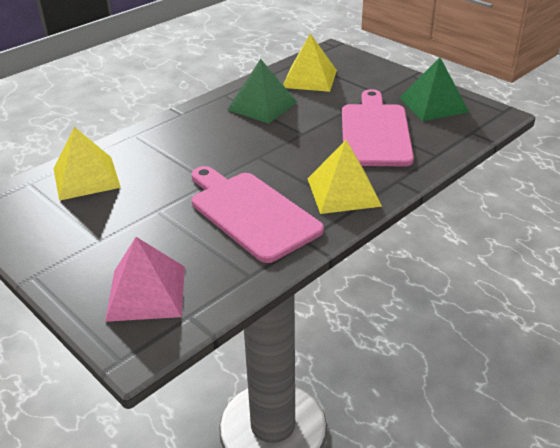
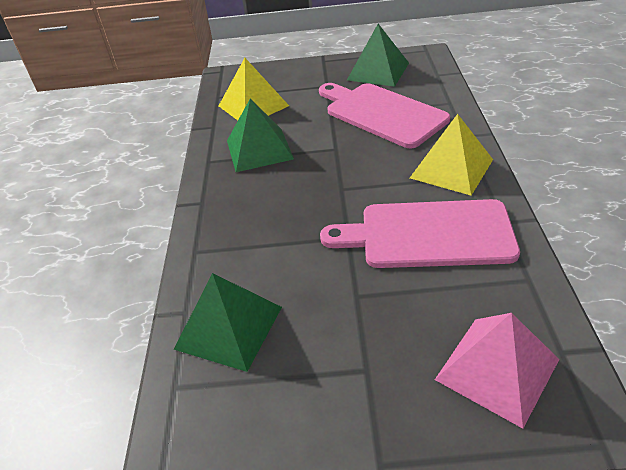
camera: 45 degrees left, 5 degrees up
(86, 178) = (229, 327): yellow pyramid -> green pyramid

